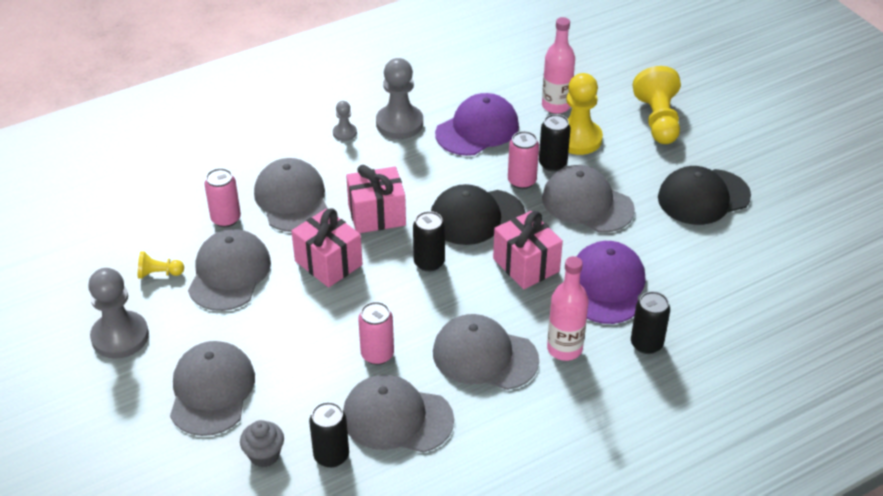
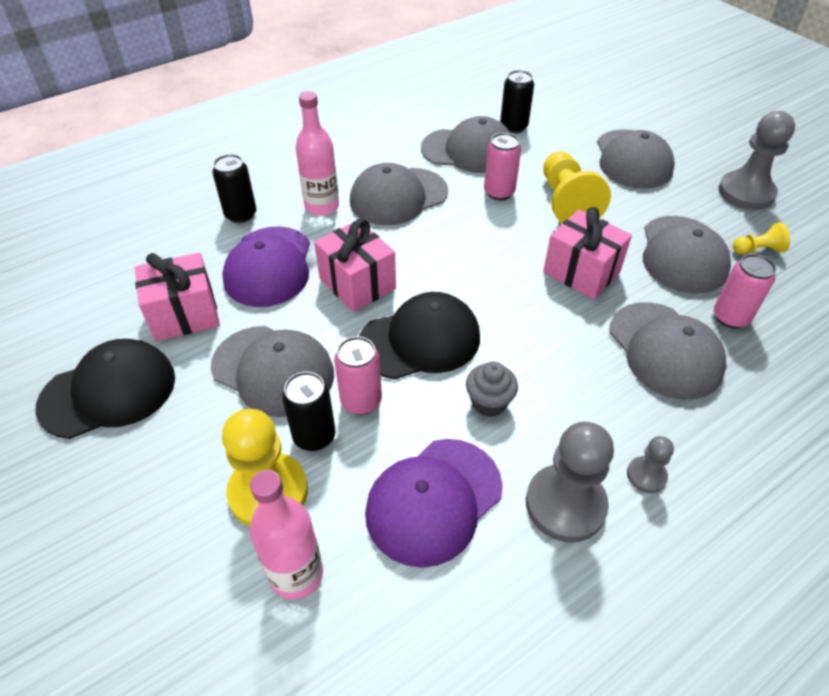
camera: 175 degrees right, 5 degrees up
(264, 455) = (565, 125): grey cupcake -> grey cupcake (489, 402)
(377, 215) = (547, 335): pink gift -> pink gift (184, 315)
(429, 263) = (468, 279): black can -> none
(484, 356) = (398, 196): grey cap -> grey cap turned 135 degrees clockwise
(658, 120) = (119, 549): yellow pawn -> yellow pawn (566, 202)

